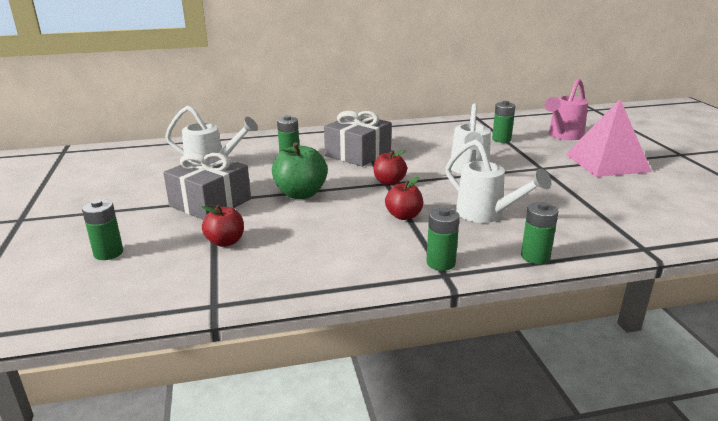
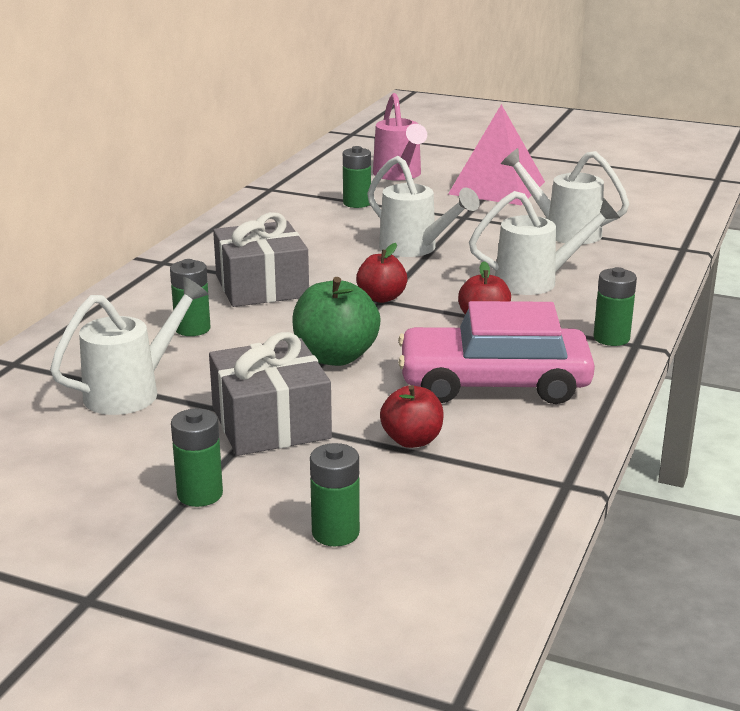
camera: 55 degrees left, 0 degrees up
(322, 244) = (494, 383): none -> pink car
(535, 257) = (648, 294): green battery -> green battery (200, 494)
(582, 200) = (563, 231): none -> white watering can

